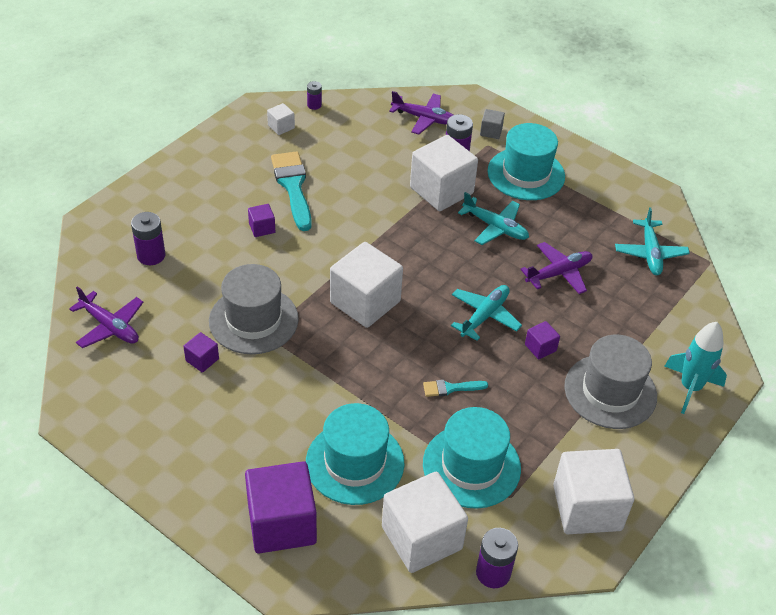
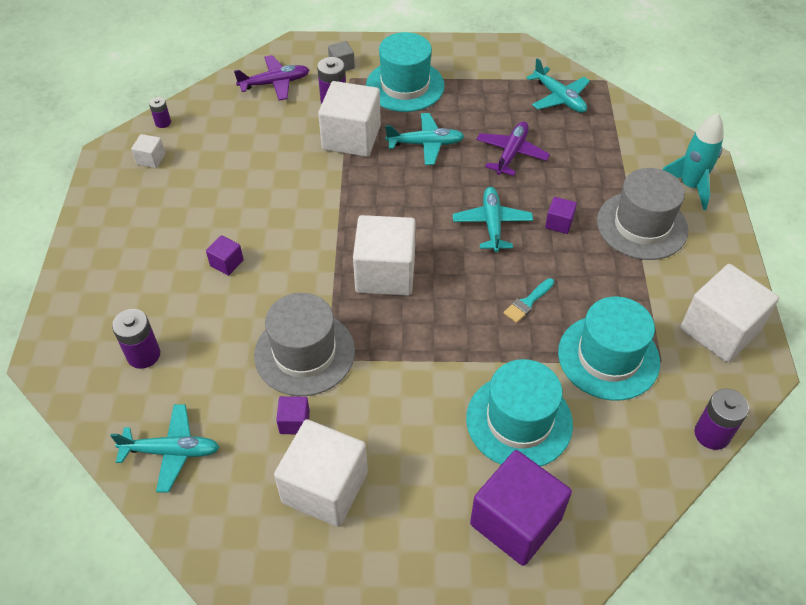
camera: 35 degrees left, 5 degrees up
(110, 326) = (172, 451): purple plane -> turquoise plane
(293, 186) = (217, 208): turquoise brush -> none
(421, 538) = (634, 446): white cube -> white cube (325, 487)

